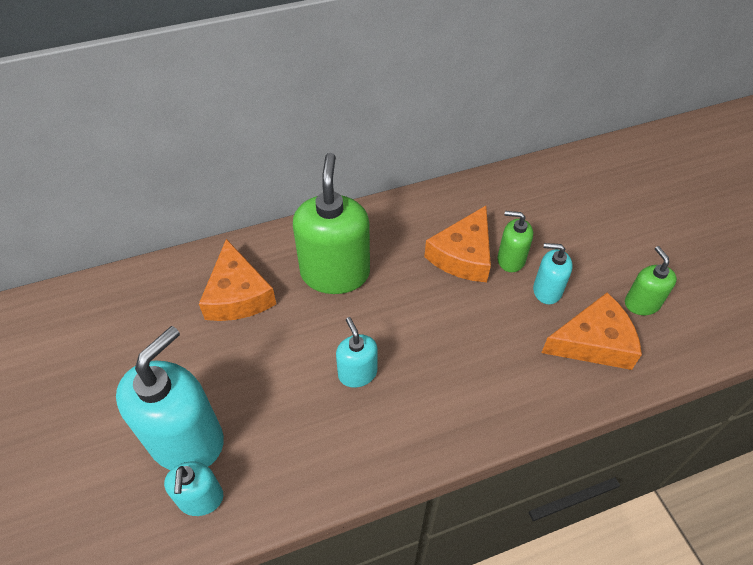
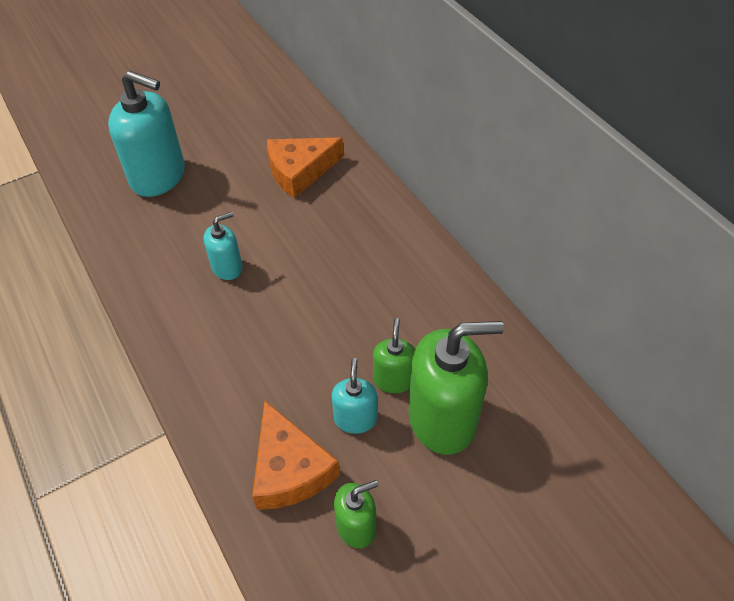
camera: 80 degrees right, 0 degrees up
(201, 499) = (111, 196): turquoise soap dispenser -> none
(335, 273) = (339, 231): green soap dispenser -> green soap dispenser (443, 419)
(463, 255) = (389, 333): orange cheese -> none

